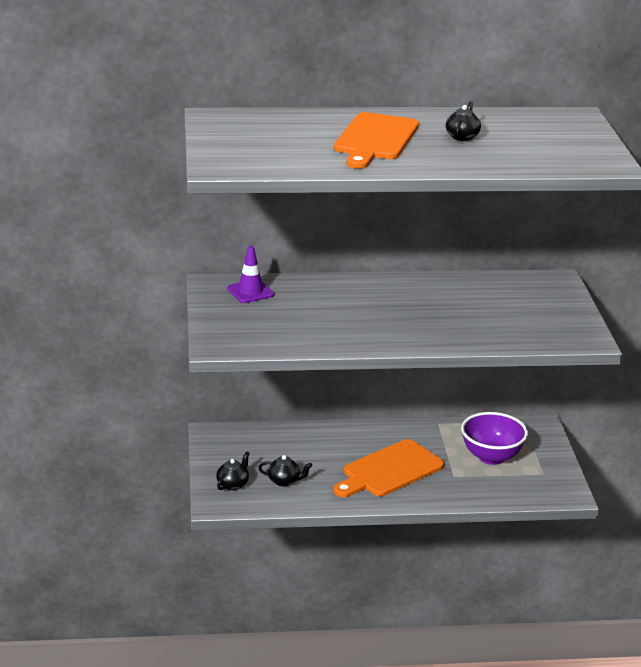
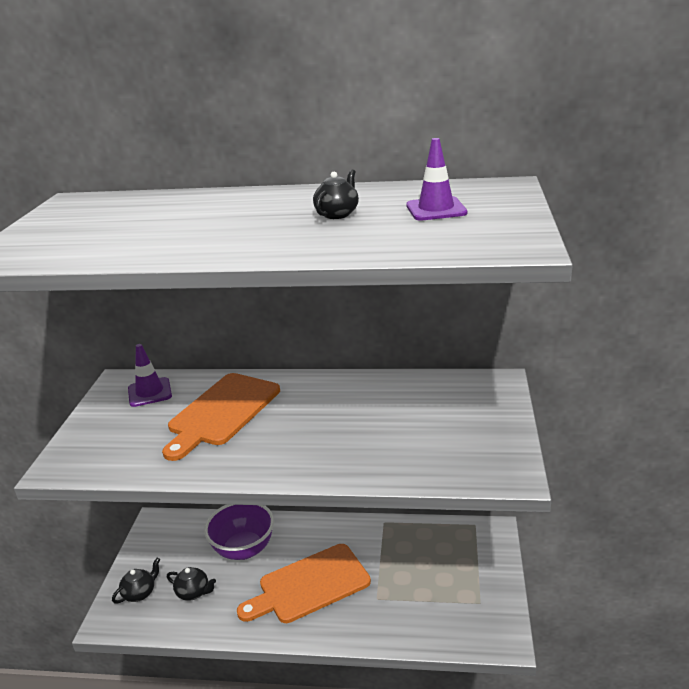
camera: 15 degrees right, 0 degrees up
(375, 139) = (225, 220): orange cutting board -> orange cutting board (222, 412)
(491, 457) = (427, 573): purple bowl -> purple bowl (244, 549)
(536, 135) = (436, 209): none -> purple traffic cone

